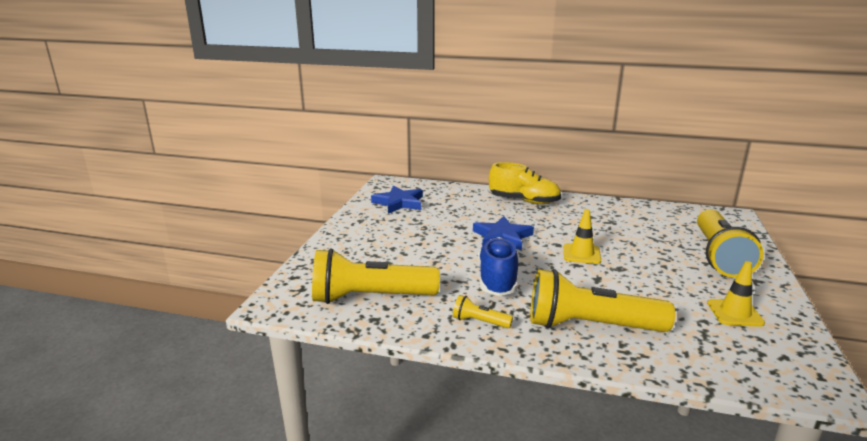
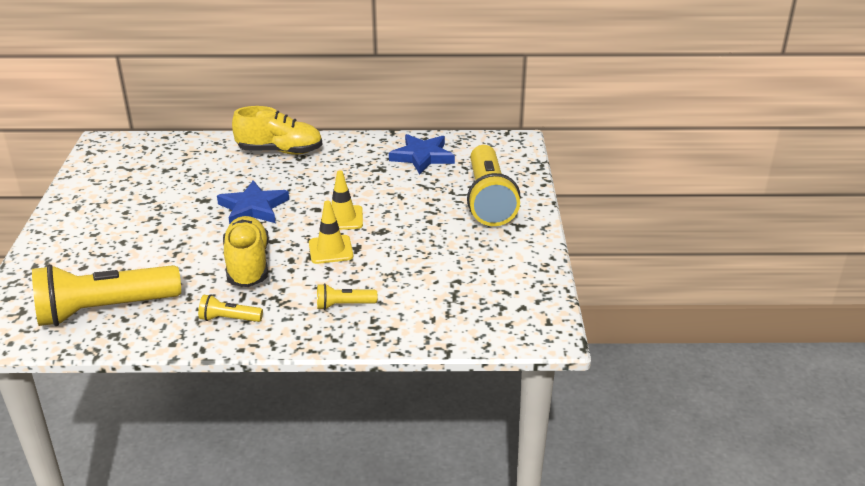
camera: 15 degrees left, 10 degrees up
(399, 203) = (123, 174): blue star -> blue star (422, 157)
(497, 279) = (248, 265): blue shoe -> yellow shoe
(590, 326) = (344, 305): yellow flashlight -> yellow flashlight, size x0.44
(735, 313) = (488, 267): yellow traffic cone -> yellow traffic cone (330, 250)

